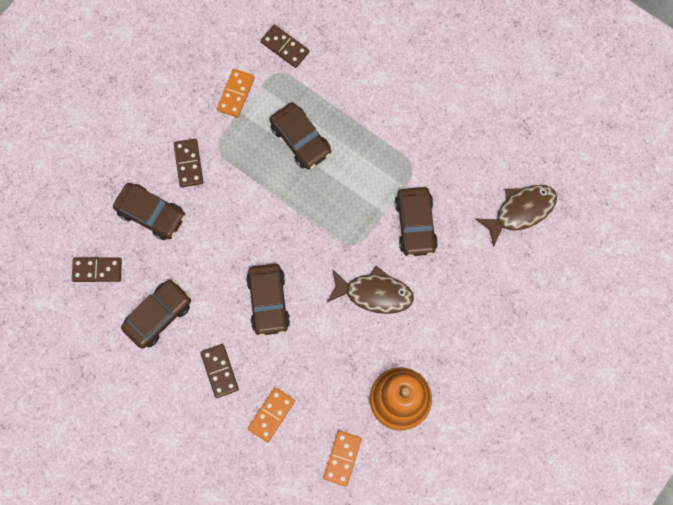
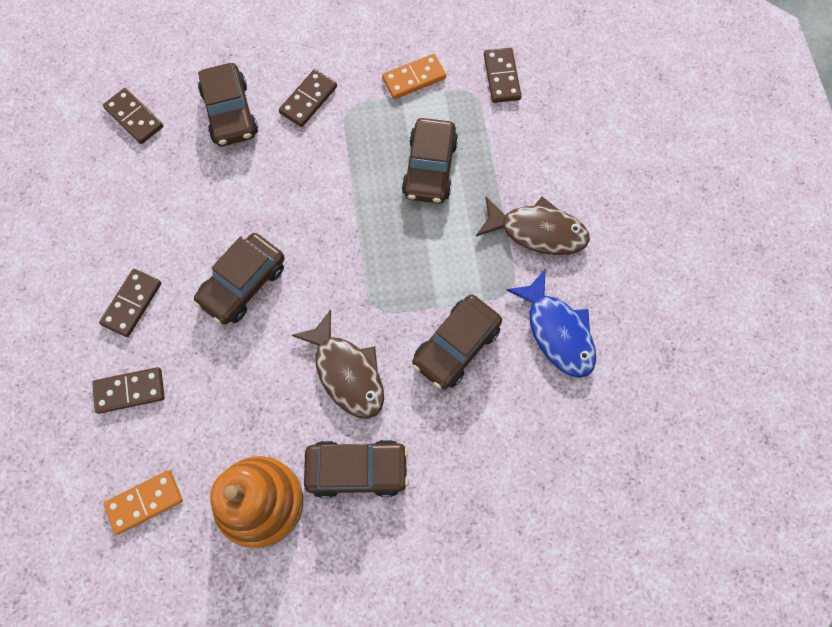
camera: 45 degrees right, 5 degrees down
(158, 315) = (138, 203): brown car -> brown car (357, 470)
(271, 415) = (130, 391): orange domino -> brown domino
(458, 167) = (557, 331): none -> blue fish
(520, 211) = (579, 435): brown fish -> brown fish (537, 231)

